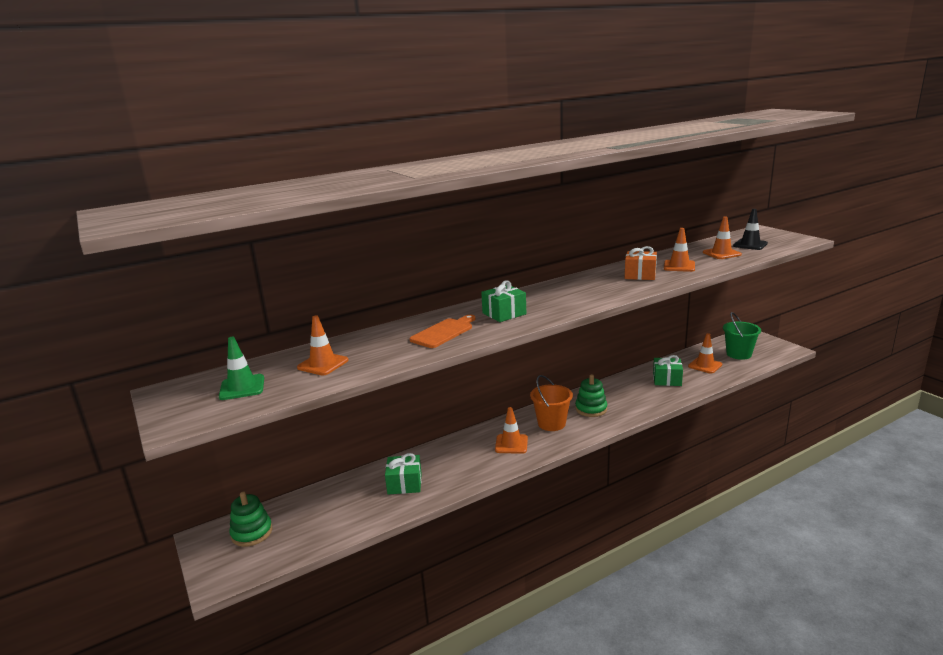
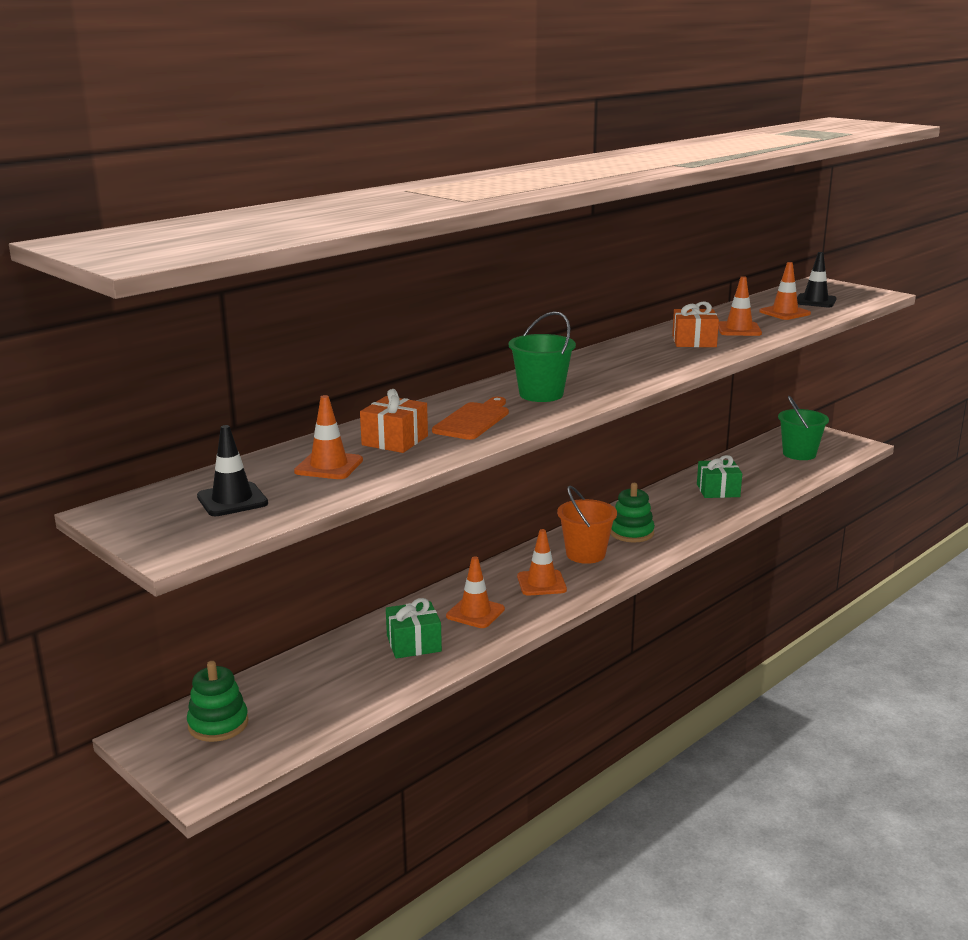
camera: 15 degrees left, 0 degrees up
(242, 387) = (232, 500): green traffic cone -> black traffic cone
(380, 346) = (395, 440): none -> orange gift
(504, 313) = (541, 394): green gift -> green bucket
(705, 365) = (761, 470): orange traffic cone -> orange traffic cone (475, 613)

